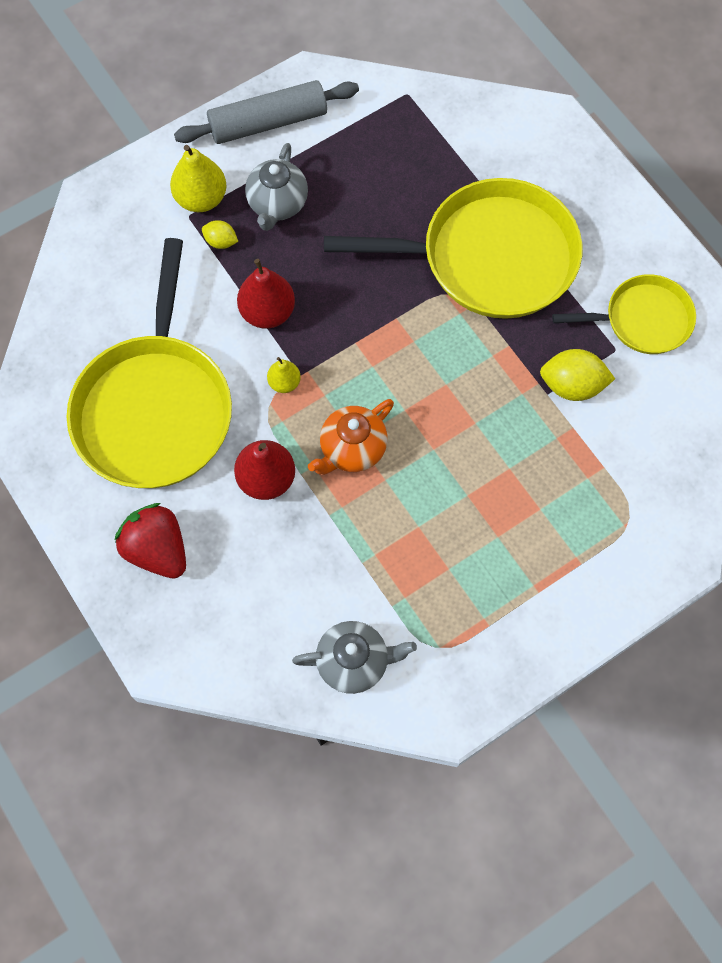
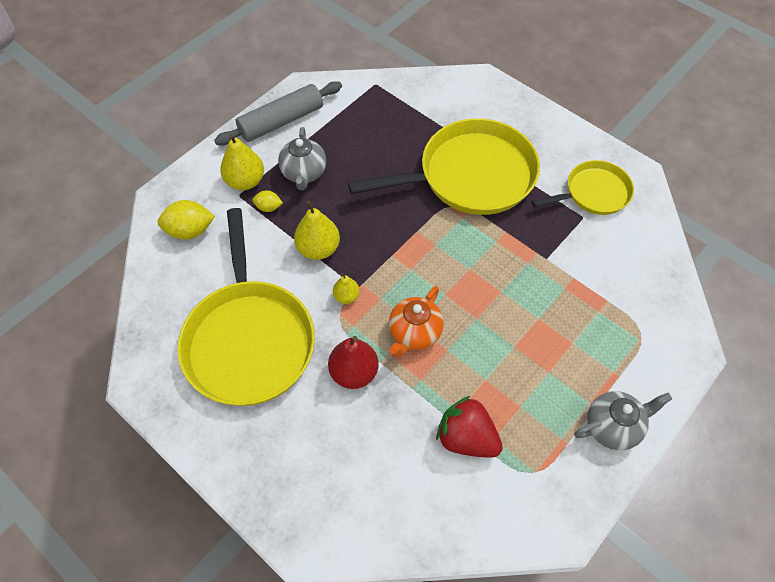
camera: 15 degrees left, 10 degrees down
(157, 549) = (280, 452): red strawberry -> red strawberry (466, 438)
(267, 312) = (318, 248): red pear -> yellow pear
(354, 662) = (470, 503): grey teapot -> grey teapot (613, 426)
(572, 385) = (562, 248): yellow lemon -> yellow lemon (190, 231)

